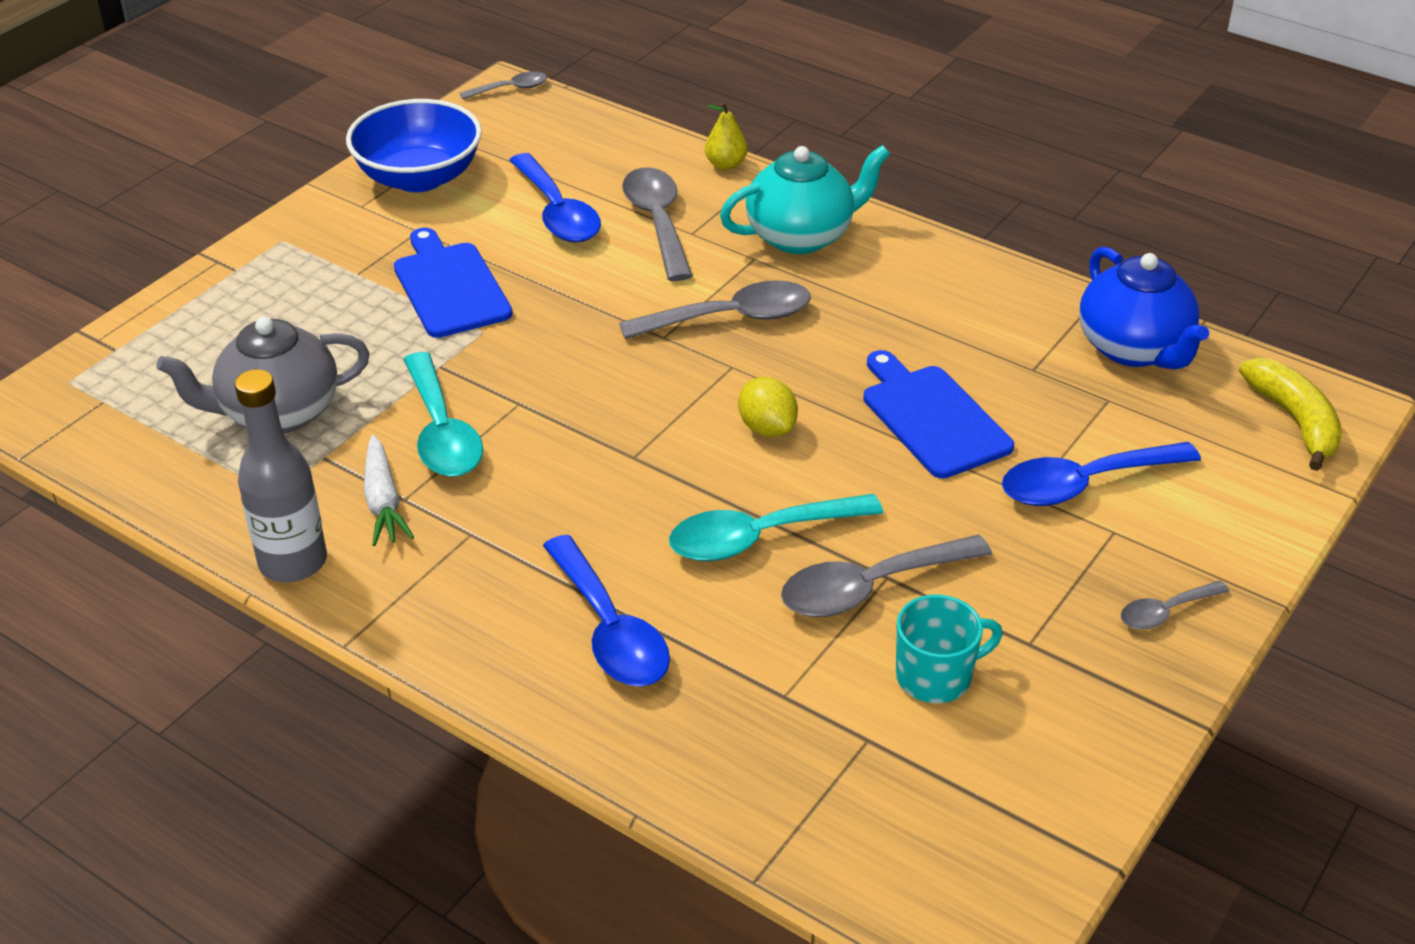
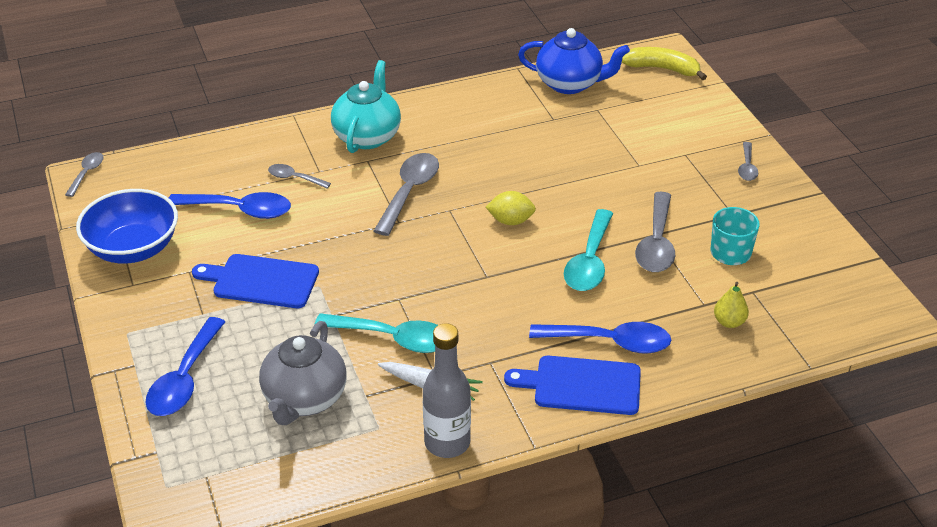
camera: 55 degrees left, 0 degrees up
(657, 222) = (294, 178): grey spoon -> grey spoon, size x0.54
(726, 164) = (271, 131): yellow pear -> yellow pear (729, 322)
(932, 417) = (557, 166): blue cutting board -> blue cutting board (581, 385)
(1084, 484) = (647, 146): blue spoon -> blue spoon (184, 379)

